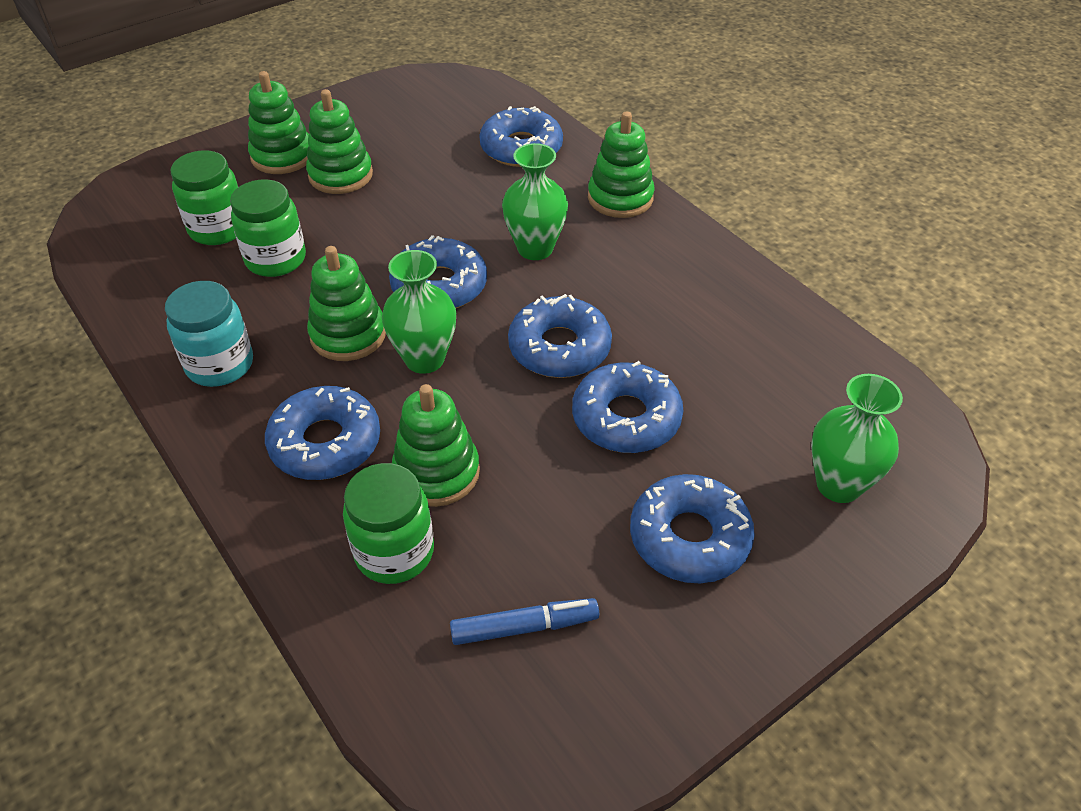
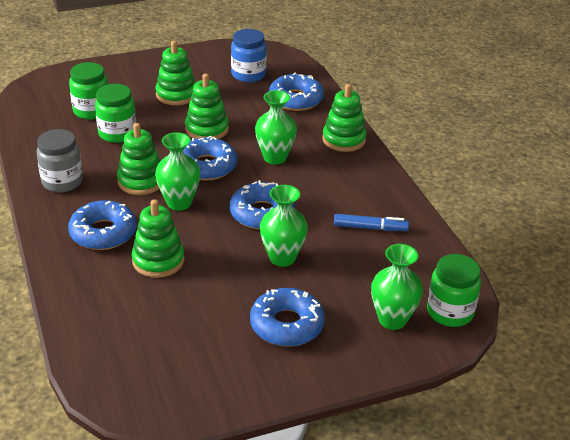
camera: 15 degrees right, 10 degrees down
(220, 365) = (62, 182): turquoise jar -> grey jar
(282, 156) = (146, 78): green stacking toy -> green stacking toy (207, 129)
(394, 552) = (116, 293): green jar -> green jar (450, 312)
(434, 122) = (248, 75): none -> blue jar
(524, 627) = (170, 344): blue marker -> blue marker (370, 228)
(626, 418) = (282, 258): blue donut -> green vase

